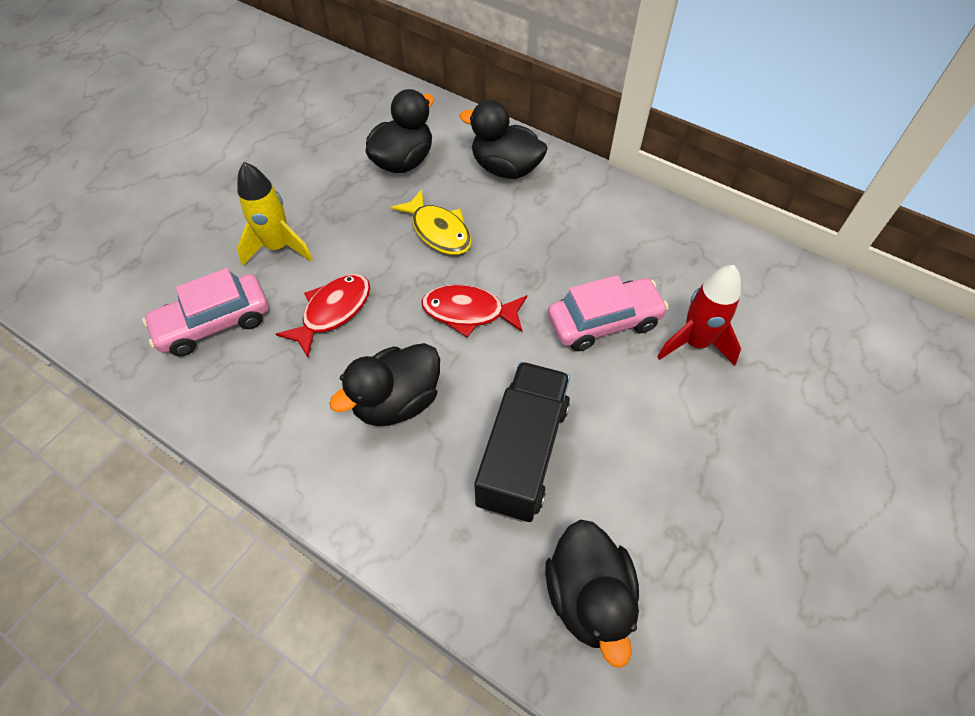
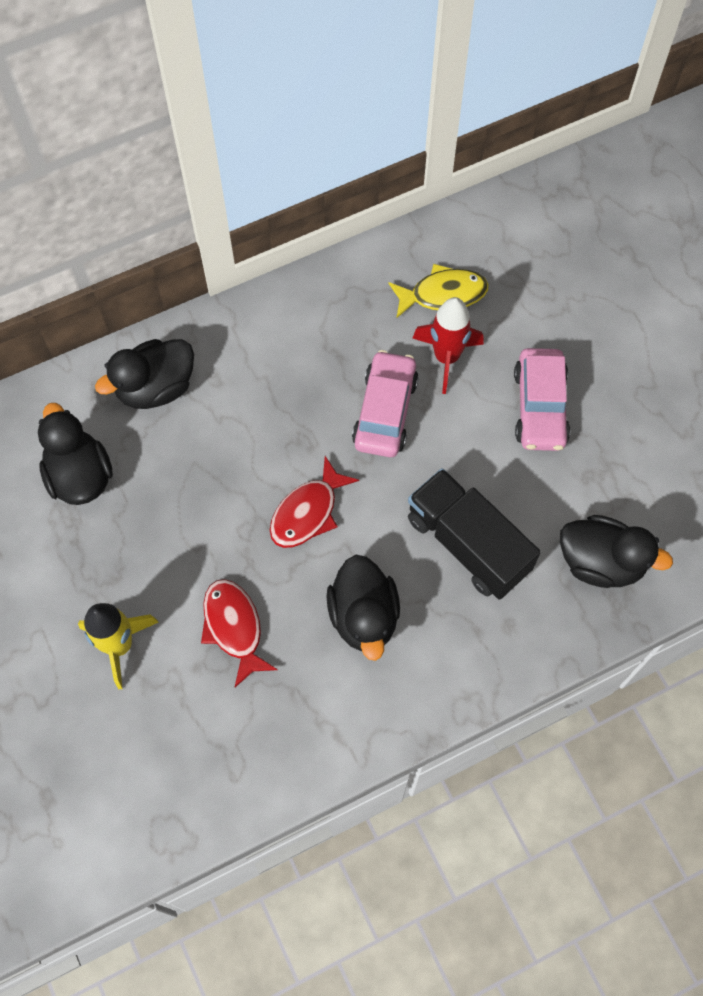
camera: 60 degrees left, 10 degrees up
(214, 323) = (180, 741): pink car -> pink car (540, 407)
(438, 231) = (196, 489): yellow fish -> yellow fish (443, 294)

